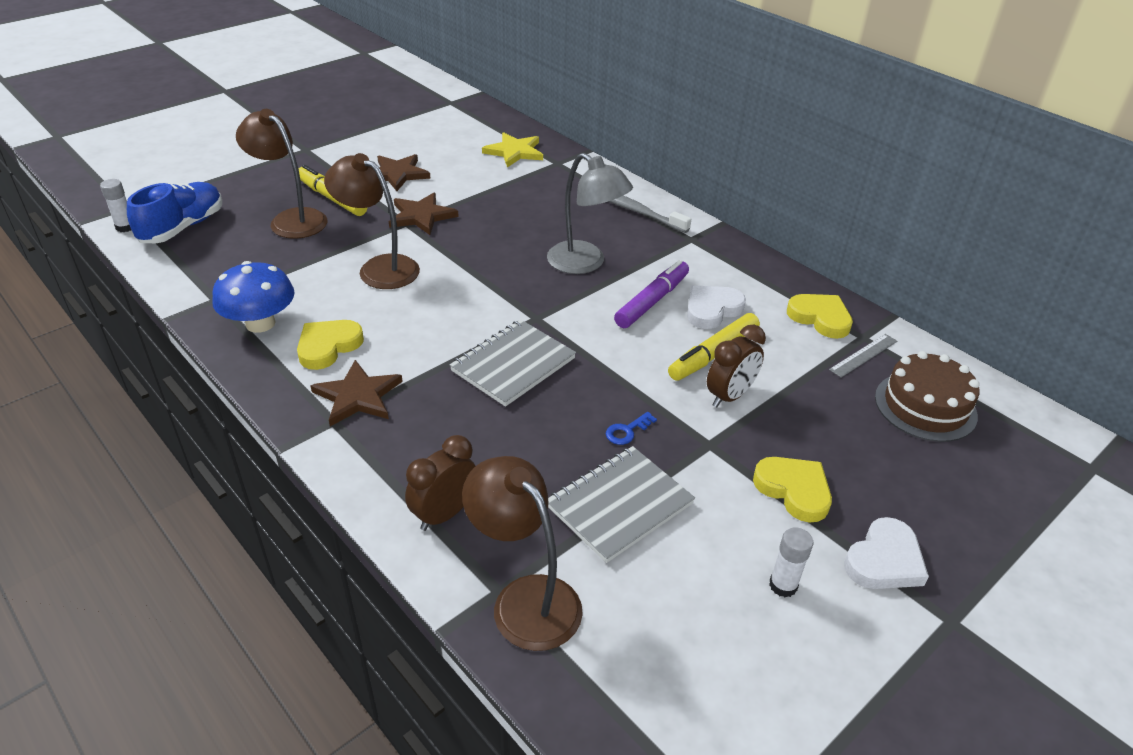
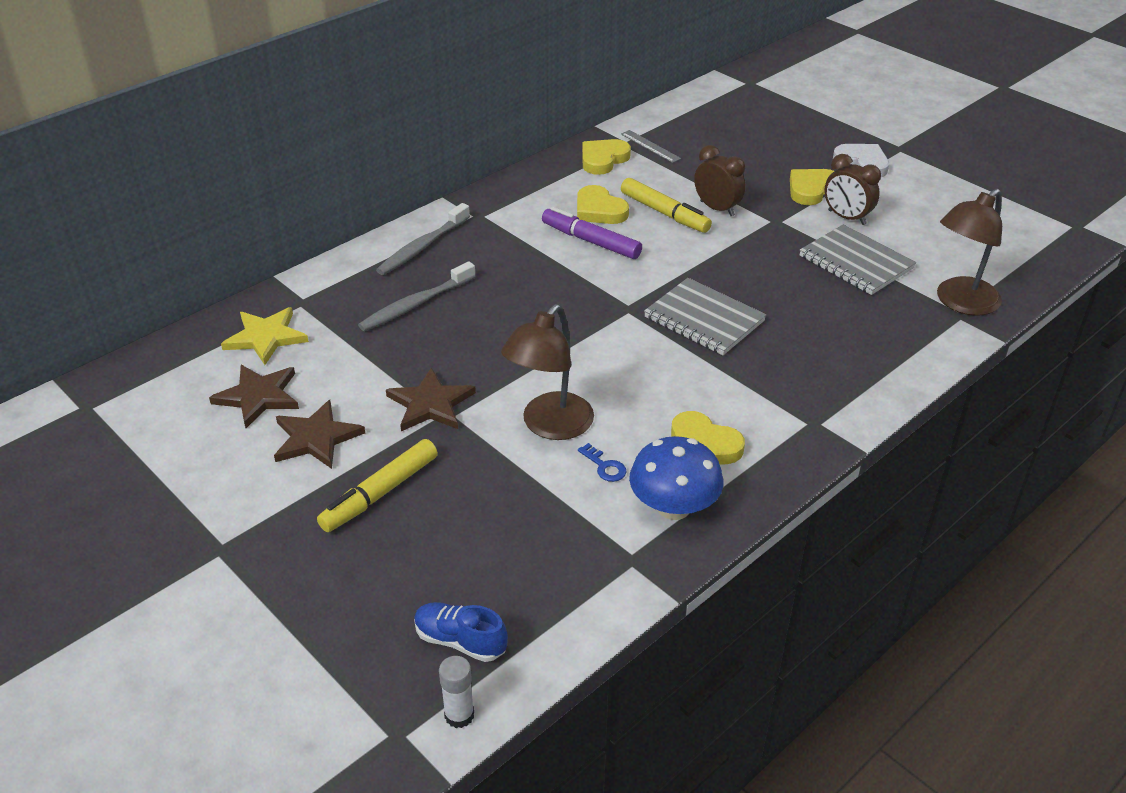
camera: 90 degrees left, 0 degrees up
(183, 227) = (460, 641): blue shoe -> blue shoe, size x0.65
(291, 219) = (437, 525): brown lamp -> none
(358, 396) = (775, 412): brown star -> brown star (258, 396)
(444, 514) = (899, 346): brown clock -> brown clock (846, 217)
(551, 209) = (416, 304): none -> grey toothbrush
(585, 263) = (528, 279): grey lamp -> none
(627, 431) = (774, 258): blue key -> blue key (604, 466)
(712, 309) = (599, 210): white heart -> yellow heart
(783, 585) = (899, 201): white glue stick -> none
(925, 406) = (705, 129): brown cake -> none

